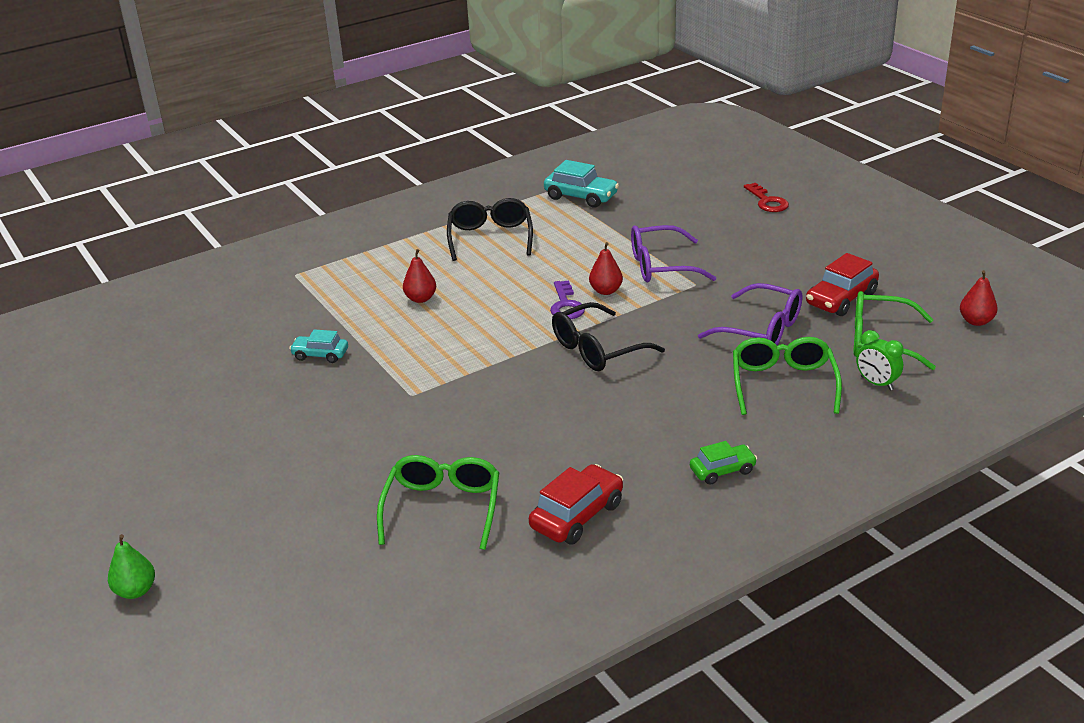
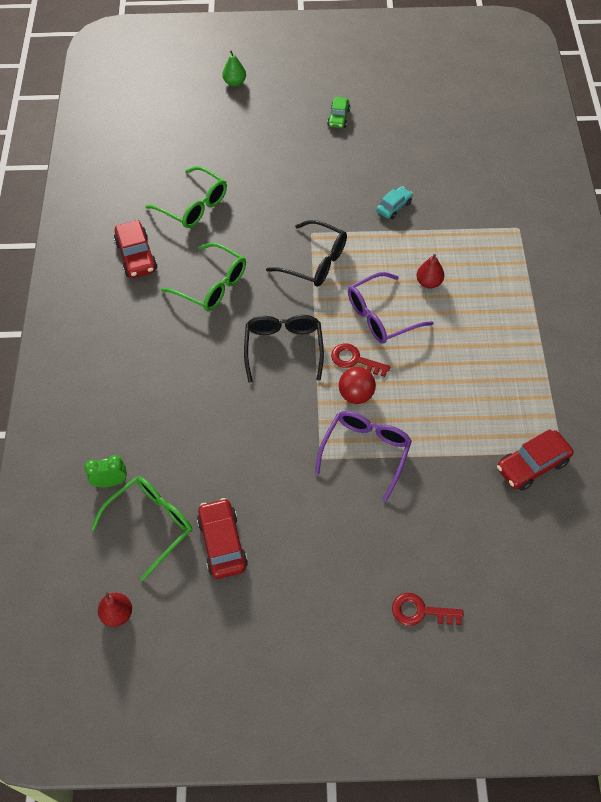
camera: 120 degrees right, 25 degrees up
(490, 237) = (497, 364): black glasses -> black glasses (315, 262)
(566, 305) = (354, 360): purple key -> red key
(581, 197) = (532, 465): turquoise car -> red car
(606, 291) = (356, 395): red pear -> red ball
(722, 470) = (110, 340): green car -> green car (338, 118)
(762, 329) = (227, 459): purple glasses -> purple glasses (381, 316)
(783, 383) = (158, 427): green glasses -> green glasses (212, 285)

